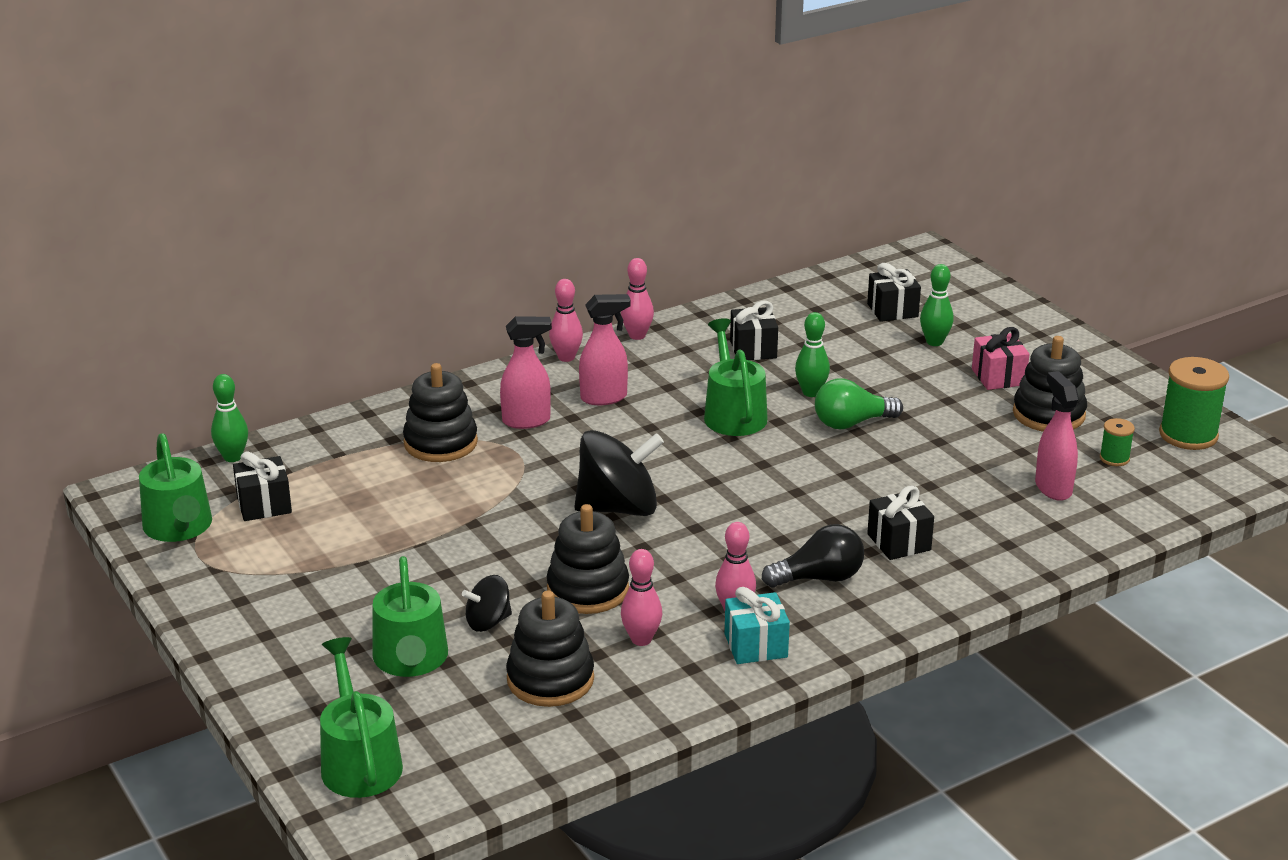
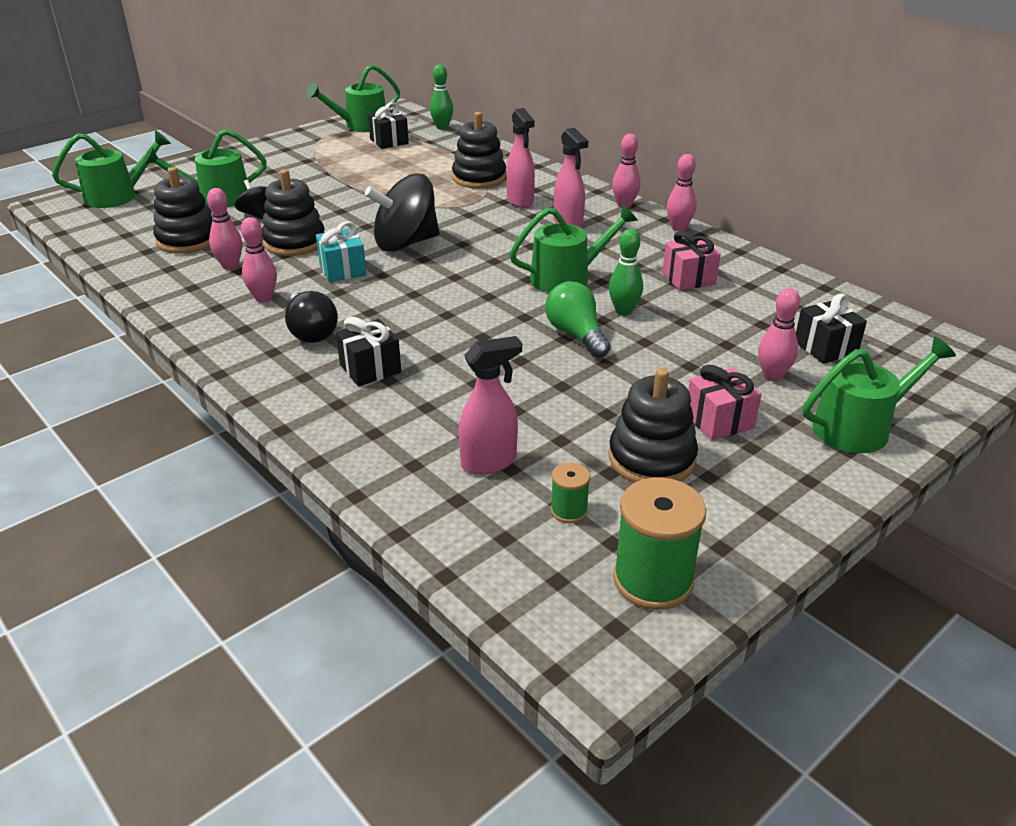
camera: 80 degrees right, 5 degrees up
(618, 508) = (405, 243): black spinning top -> black spinning top turned 90 degrees clockwise
(753, 349) = (688, 278): black gift -> pink gift
(756, 646) = (216, 310): turquoise gift -> turquoise gift (343, 270)
(934, 342) = (772, 376): green bowling pin -> pink bowling pin
(1009, 322) = (859, 427): none -> green watering can

